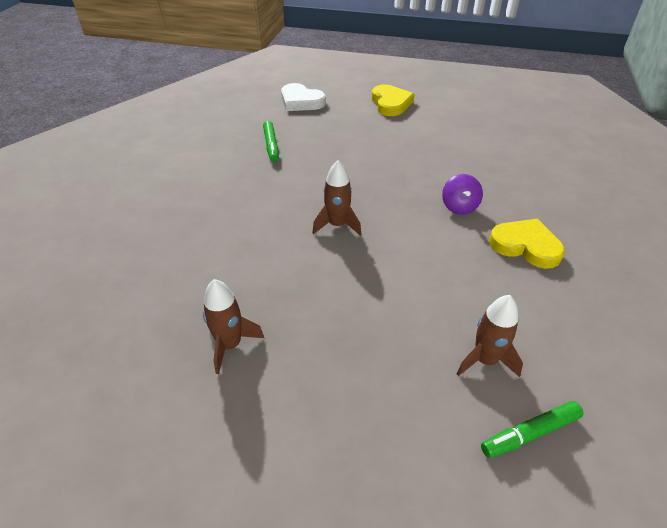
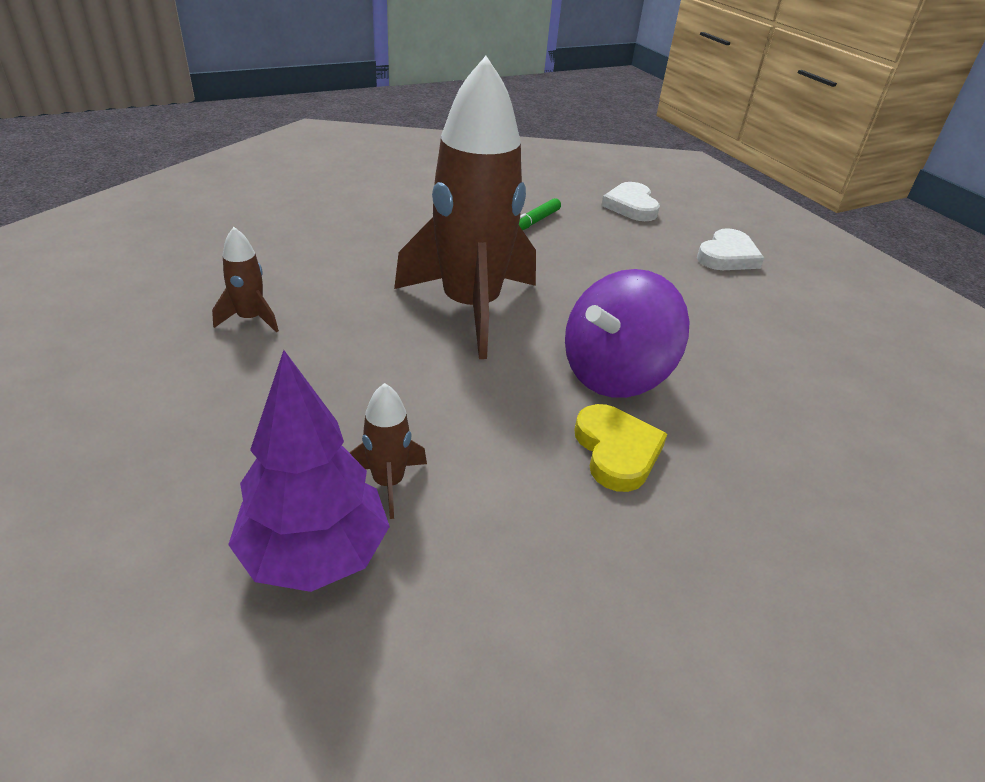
camera: 45 degrees right, 5 degrees down
(337, 225) = (471, 308): brown rocket -> brown rocket, size x2.47
(390, 103) = (727, 256): yellow heart -> white heart
(459, 207) = (615, 374): purple spinning top -> purple spinning top, size x2.22
(530, 433) = (315, 554): green marker -> purple tree

